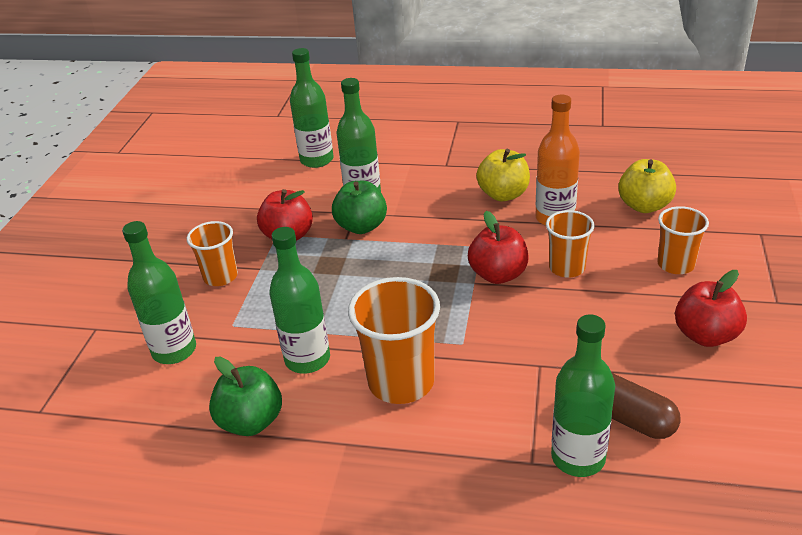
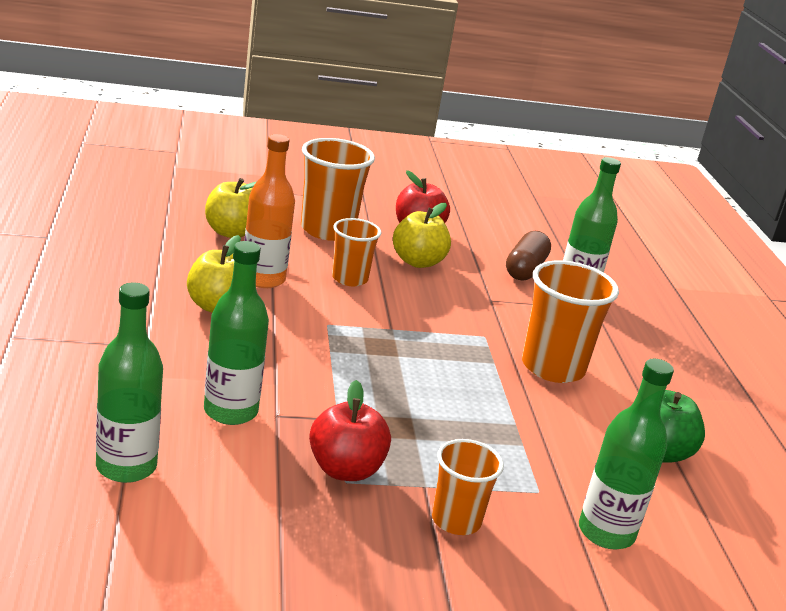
camera: 115 degrees left, 10 degrees down
(307, 359) = (558, 426): green bottle -> none
(361, 226) = (308, 407): green apple -> none
(498, 274) = (374, 314): red apple -> none
(618, 321) = (418, 262): none -> yellow apple
(675, 264) = (327, 230): orange cup -> orange cup, size x1.62

